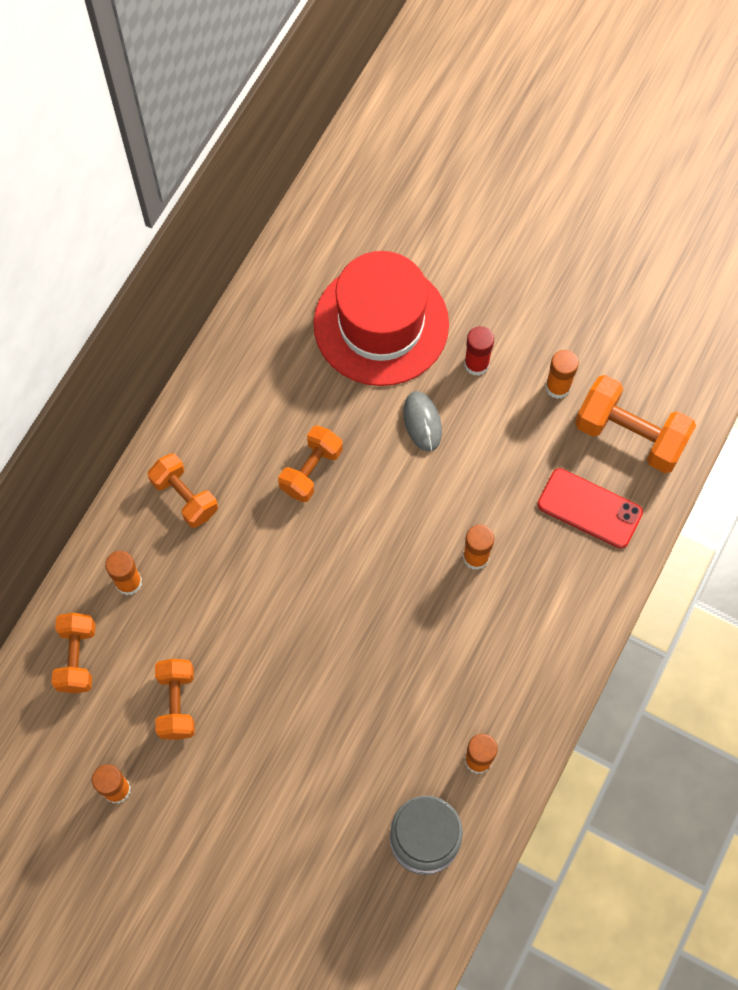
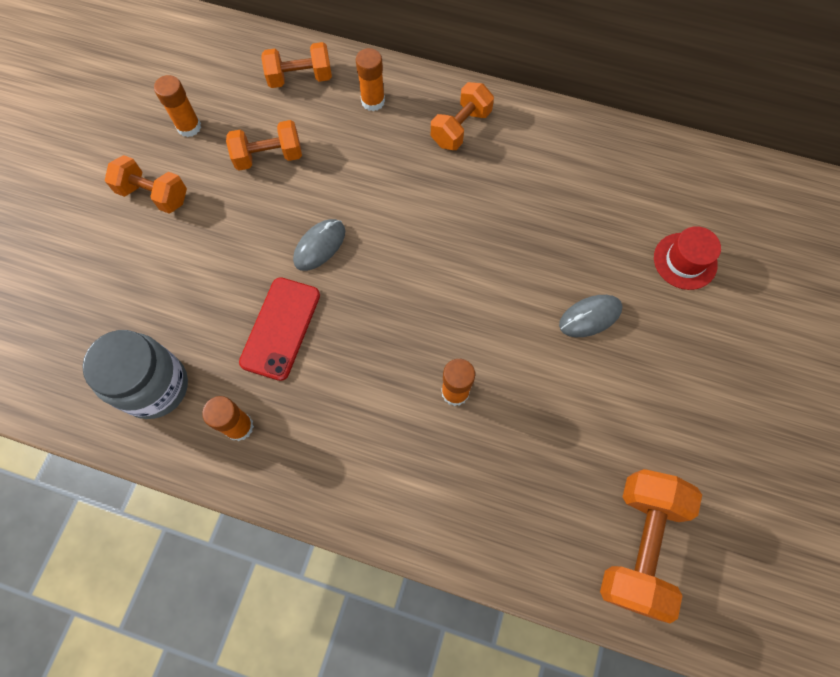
camera: 80 degrees right, 0 degrees up
(298, 662) = (319, 246): none -> grey mouse
(311, 470) = (511, 224): orange dumbbell -> orange dumbbell (154, 195)
(381, 324) = (685, 261): red hat -> red hat, size x0.45
(476, 364) = (671, 360): red glue stick -> none
(558, 387) = (672, 451): orange glue stick -> none
(589, 508) = (537, 507): red phone -> red phone (281, 328)

